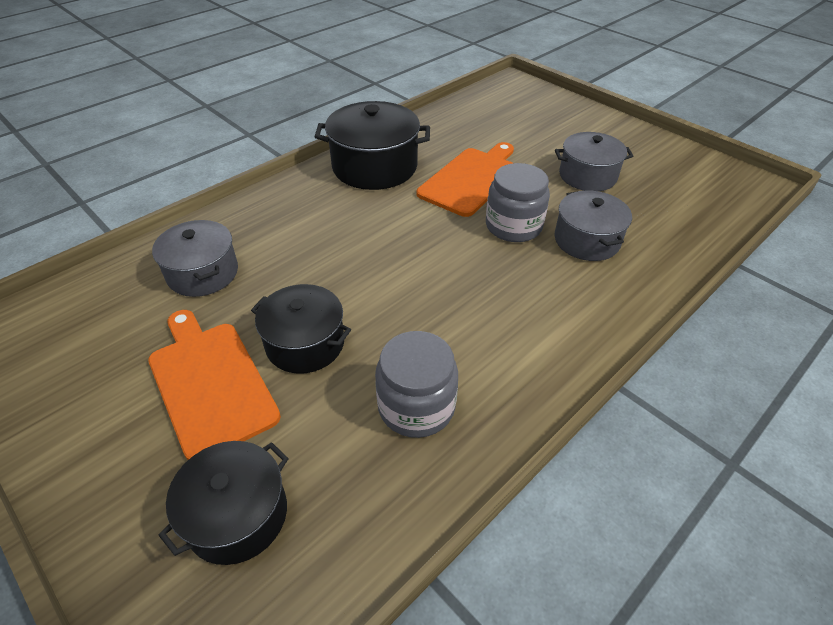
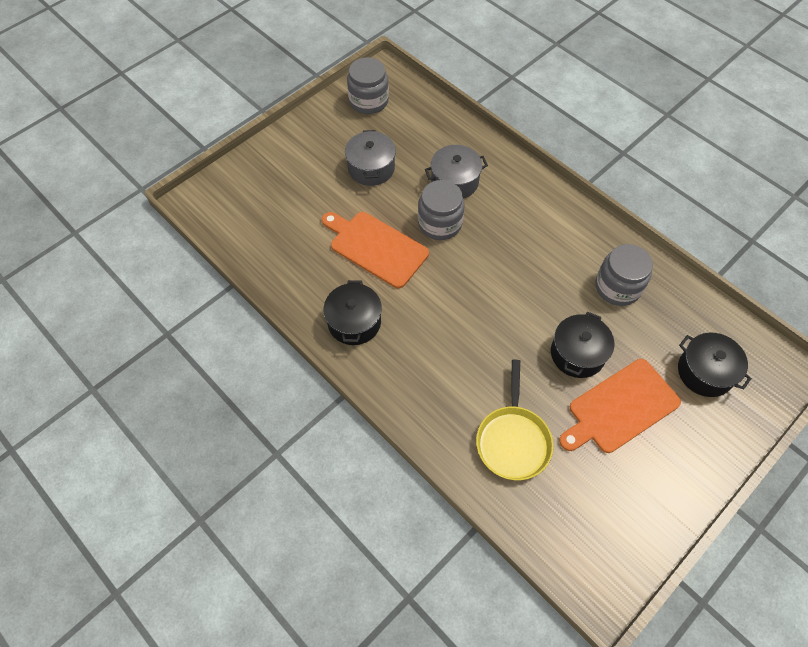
camera: 90 degrees left, 15 degrees up
(203, 273) = (513, 440): grey pot -> yellow pan
(374, 167) = (354, 322): black pot -> black pot, size x0.66
(697, 173) = (368, 101): none -> grey jar

